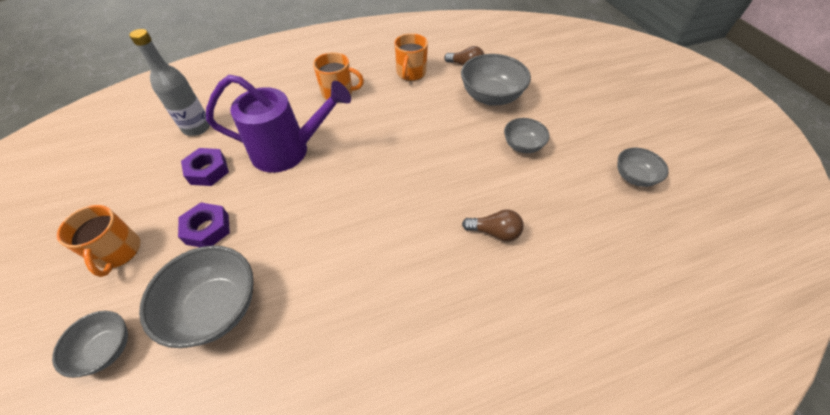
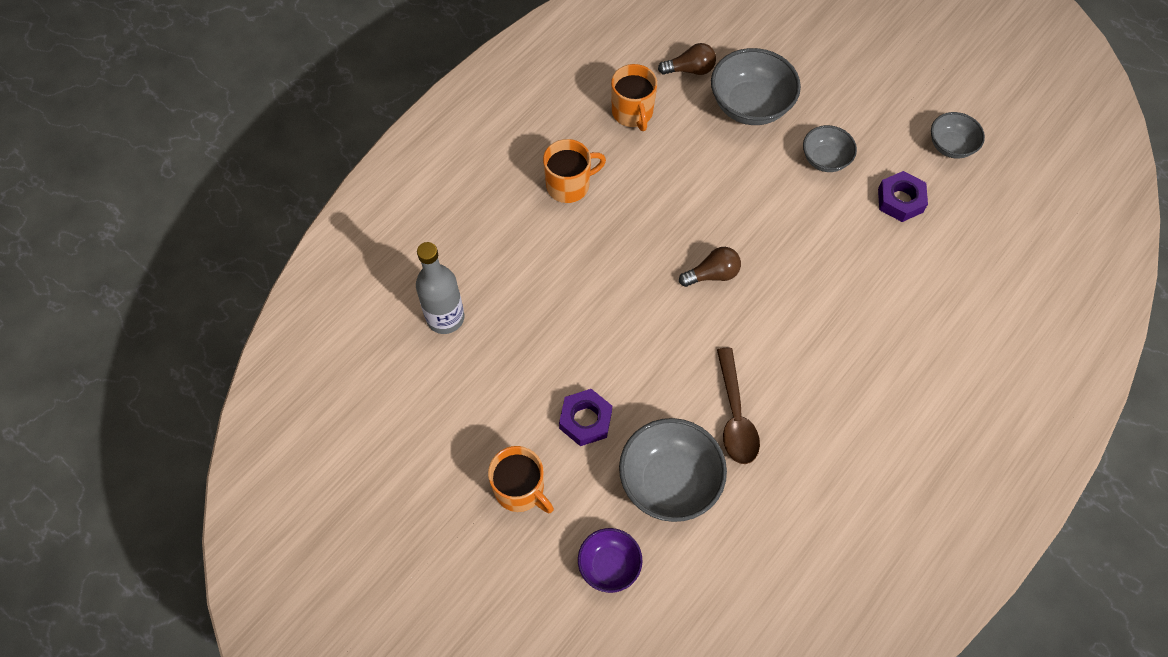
camera: 30 degrees left, 10 degrees up
(107, 349) = (609, 565): grey bowl -> purple bowl
(208, 171) = (518, 362): purple nut -> purple nut (900, 200)
(289, 151) = (584, 291): purple watering can -> none
(311, 285) = (735, 415): none -> brown spoon
(494, 232) = (859, 275): brown light bulb -> brown light bulb (712, 274)

